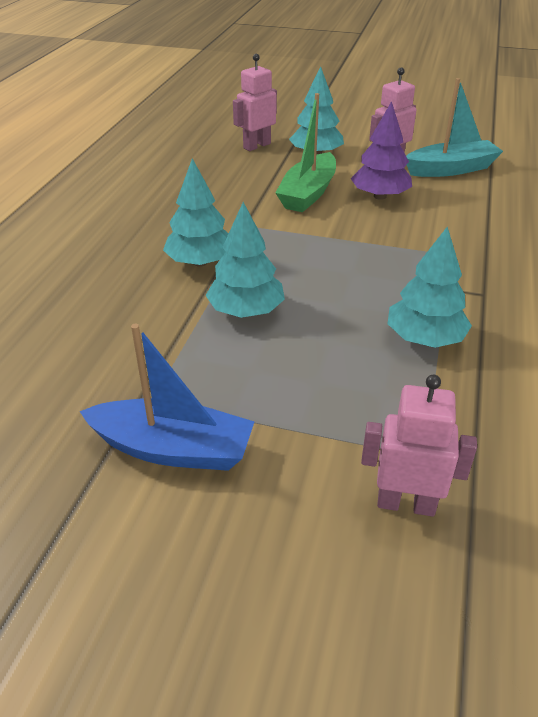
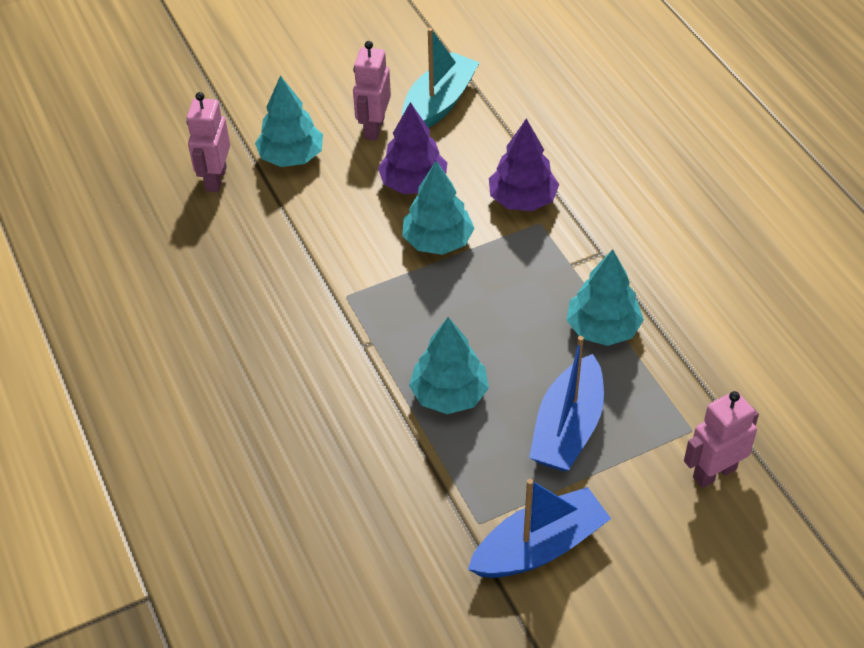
camera: 40 degrees left, 10 degrees up
(200, 262) = (350, 369): turquoise tree -> turquoise tree (437, 241)
(308, 193) = (346, 220): green boat -> none
(309, 384) = (568, 427): none -> blue boat
(452, 237) = (522, 200): none -> purple tree

